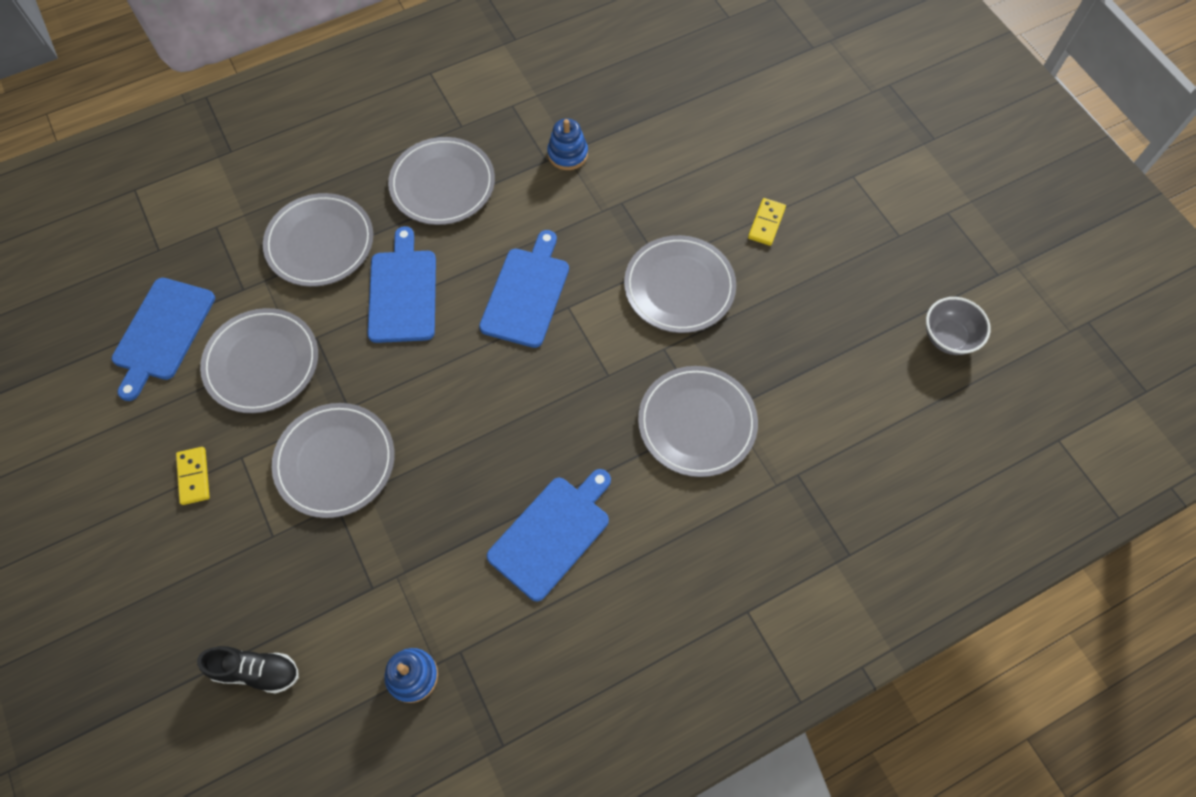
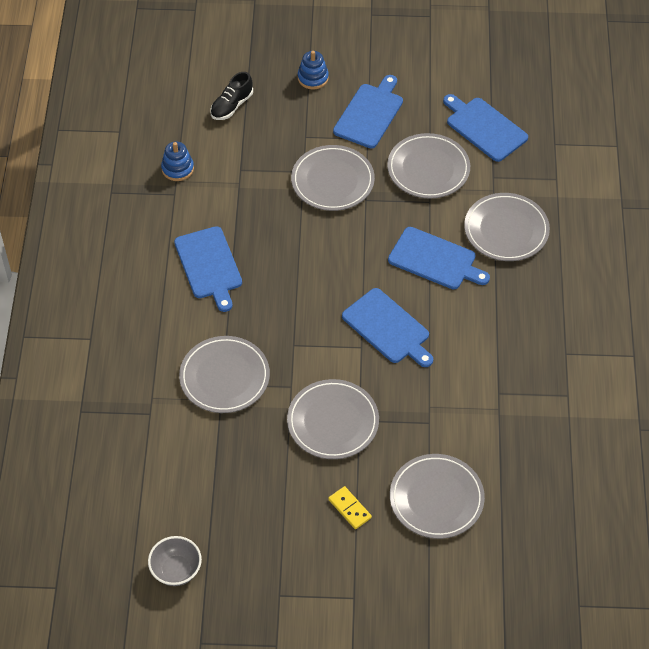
camera: 120 degrees right, 10 degrees down
(194, 476) = (369, 114): yellow domino -> blue cutting board
(442, 184) = (515, 319): grey plate -> grey plate (436, 498)
(567, 154) = (496, 410): blue stacking toy -> blue stacking toy (313, 78)

